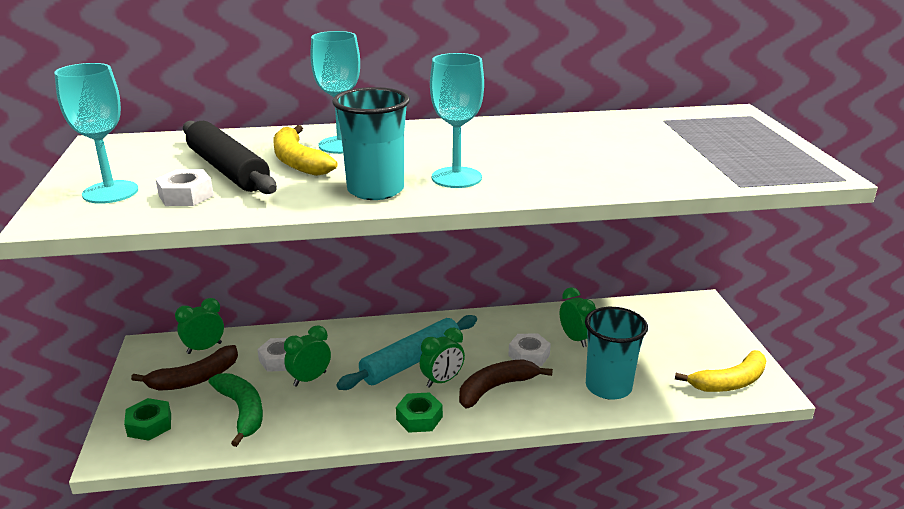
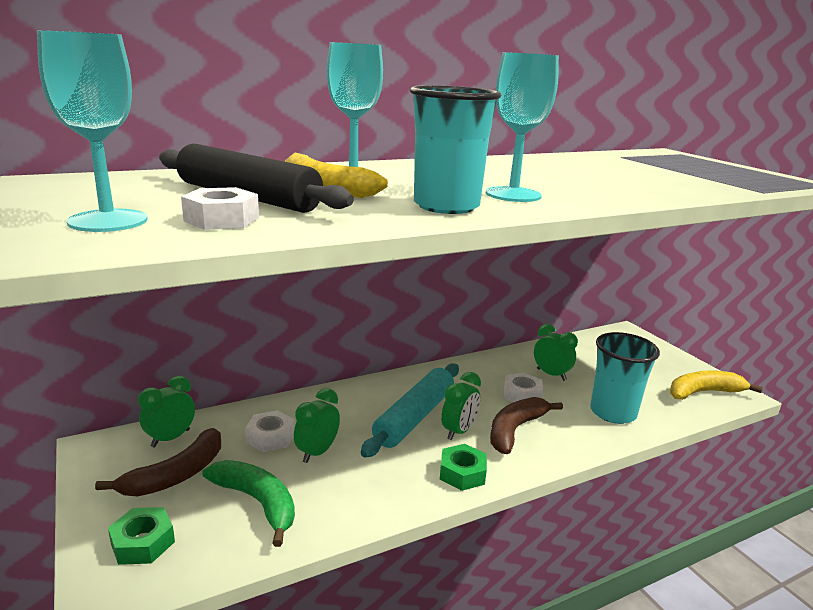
camera: 20 degrees left, 5 degrees down
(729, 382) = (703, 392): yellow banana -> yellow banana turned 150 degrees counterclockwise

